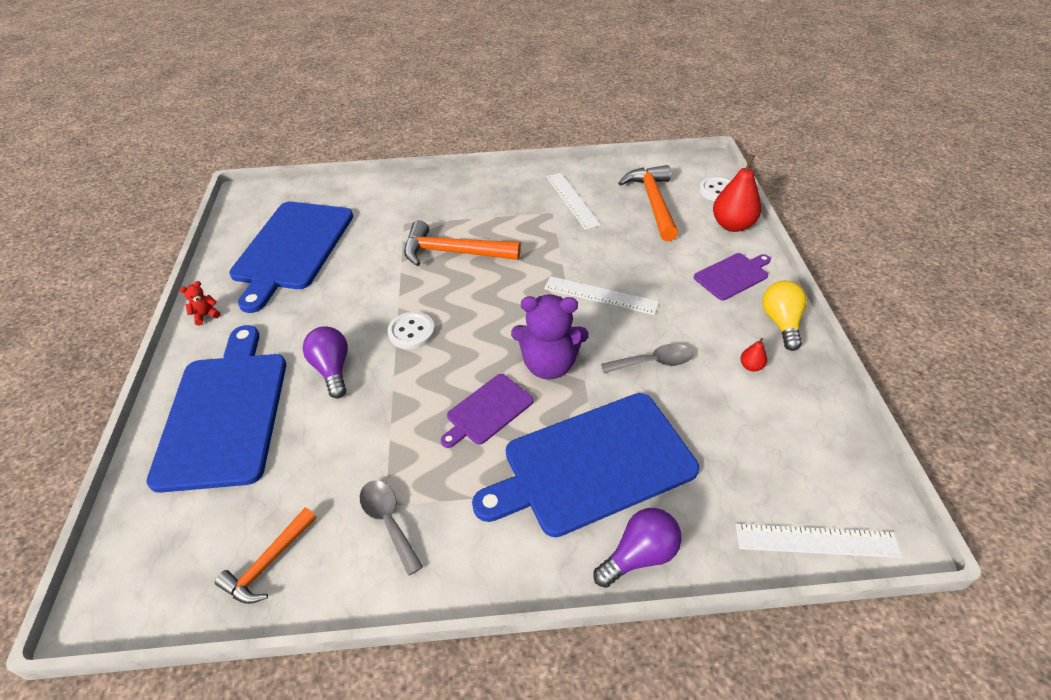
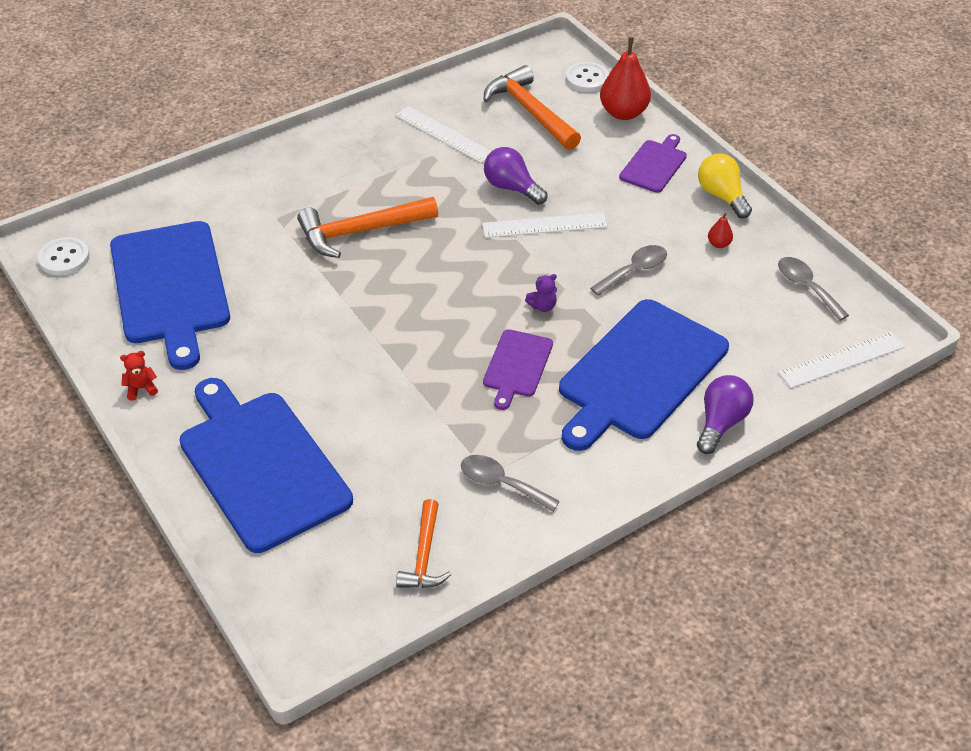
camera: 30 degrees left, 0 degrees up
(206, 315) = (141, 388): red teddy bear -> red teddy bear turned 45 degrees clockwise
(332, 369) = (334, 387): purple light bulb -> purple light bulb (512, 188)
(411, 332) = (385, 324): white button -> white button (64, 258)
(549, 364) = (542, 306): purple teddy bear -> purple teddy bear, size x0.42
(819, 443) = (806, 287): none -> grey spoon

